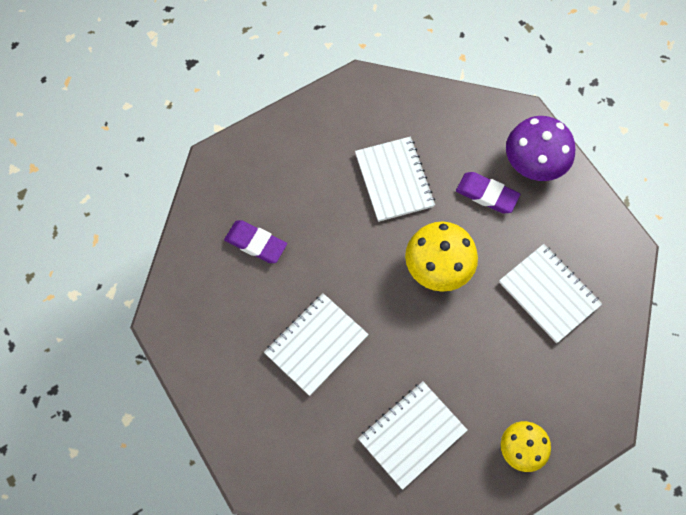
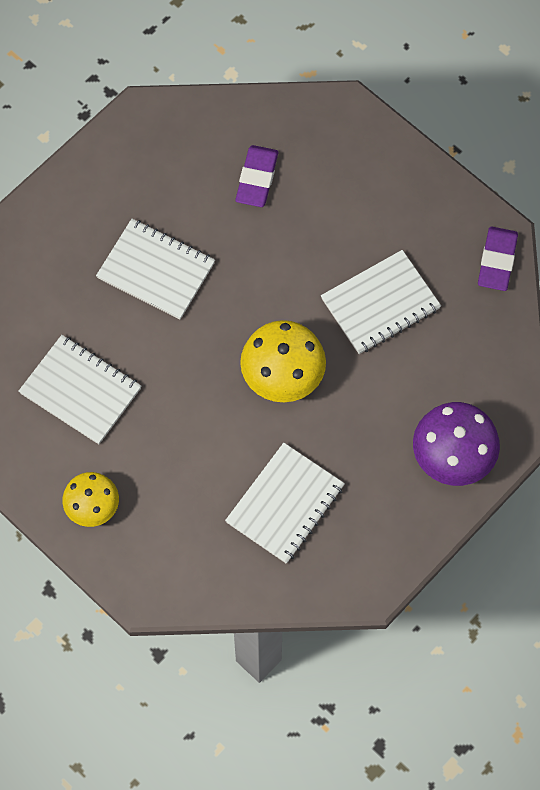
camera: 75 degrees right, 0 degrees up
(487, 195) = (393, 410): purple eraser -> purple eraser (497, 261)

